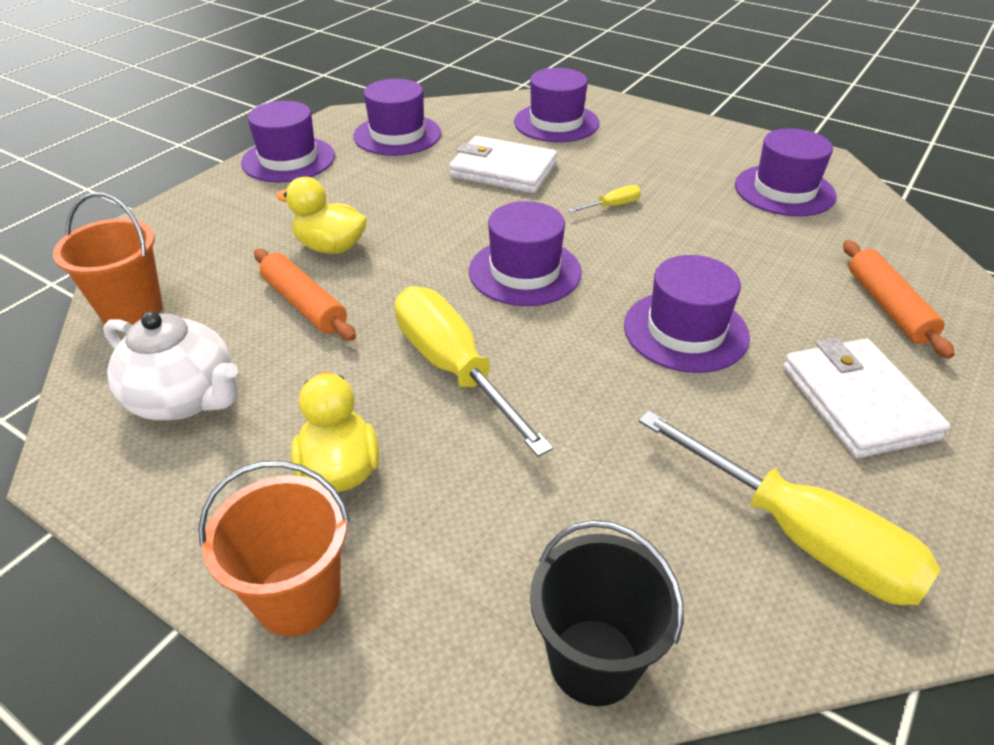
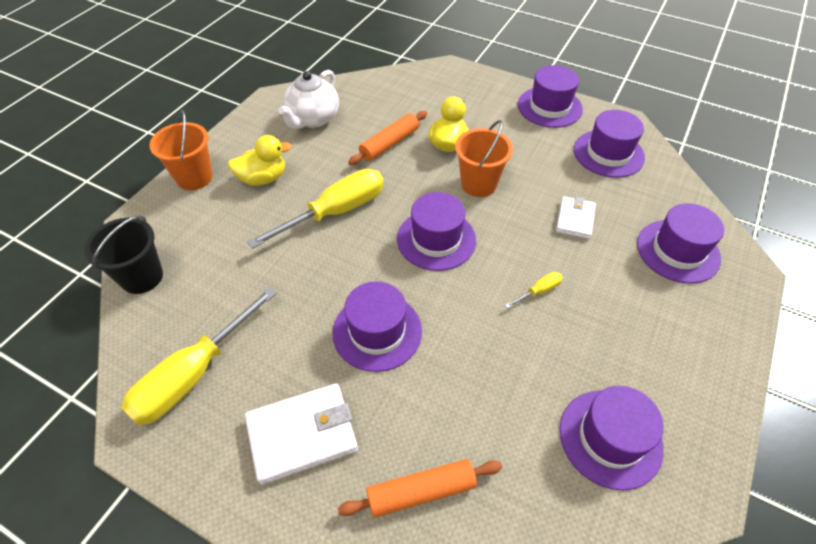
camera: 85 degrees right, 10 degrees up
(132, 310) = (378, 85): orange bucket -> orange bucket (478, 184)
(503, 170) = (575, 219): white wallet -> white wallet, size x0.61
(612, 206) = (538, 291): yellow screwdriver -> yellow screwdriver turned 90 degrees counterclockwise

